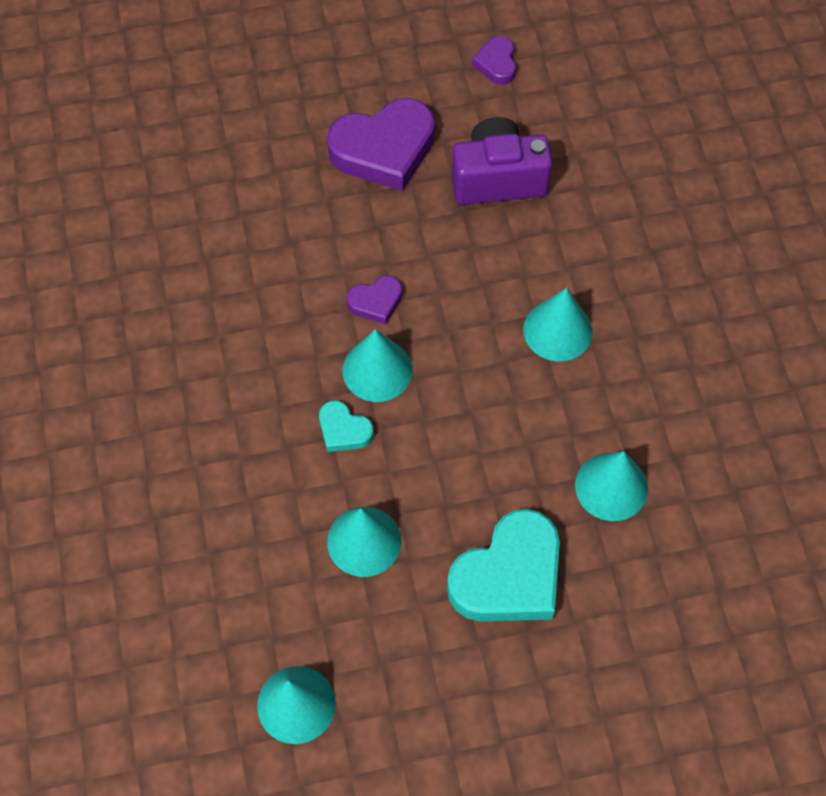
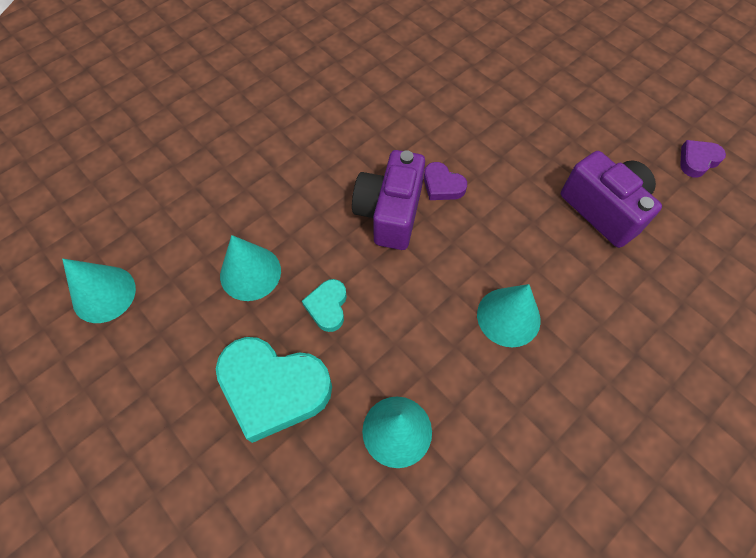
camera: 60 degrees right, 0 degrees up
(343, 430) = (330, 216): turquoise heart -> turquoise heart (327, 307)
(377, 370) = (390, 213): turquoise cone -> purple camera
(384, 150) = (564, 130): purple heart -> none

